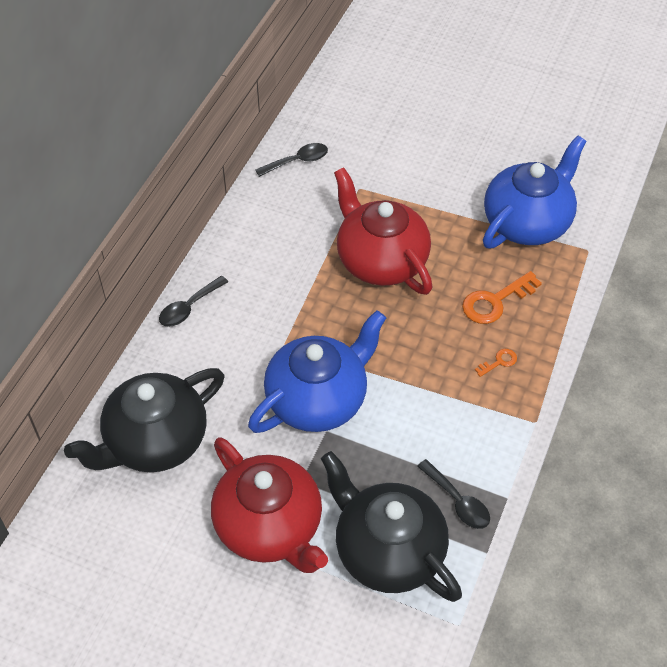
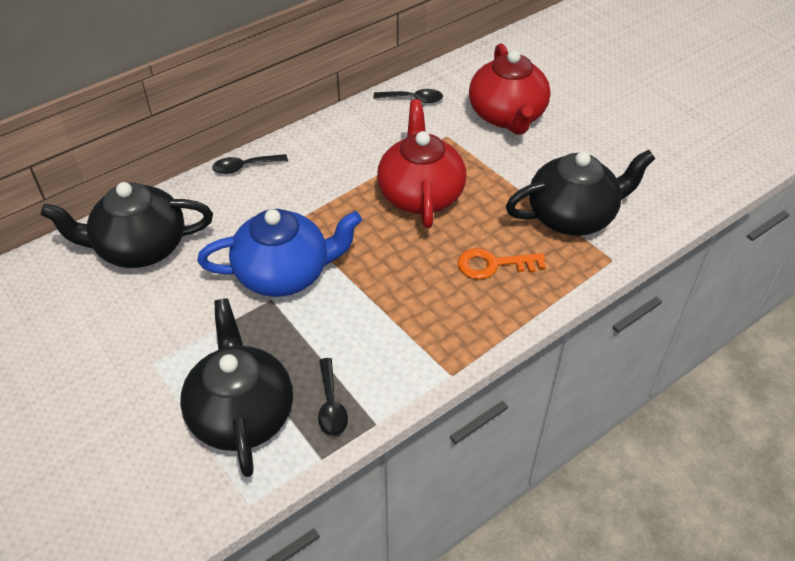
camera: 30 degrees right, 5 degrees down
(270, 526) = (168, 348): red teapot -> red teapot (507, 115)
(499, 362) = (458, 313): orange key -> none
(527, 222) = (572, 216): blue teapot -> black teapot

